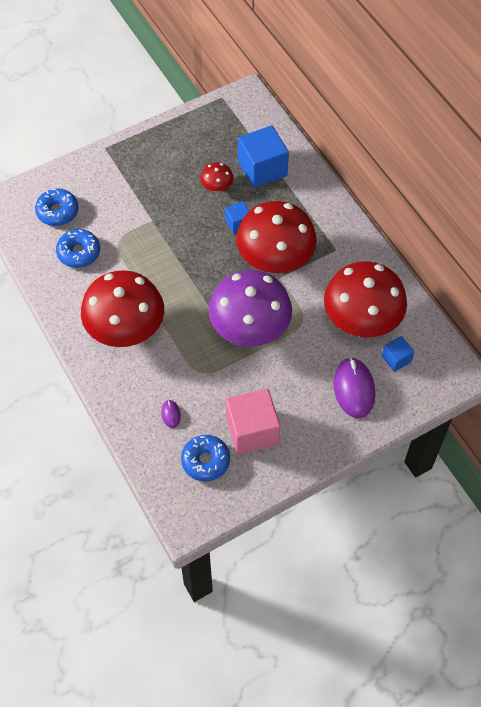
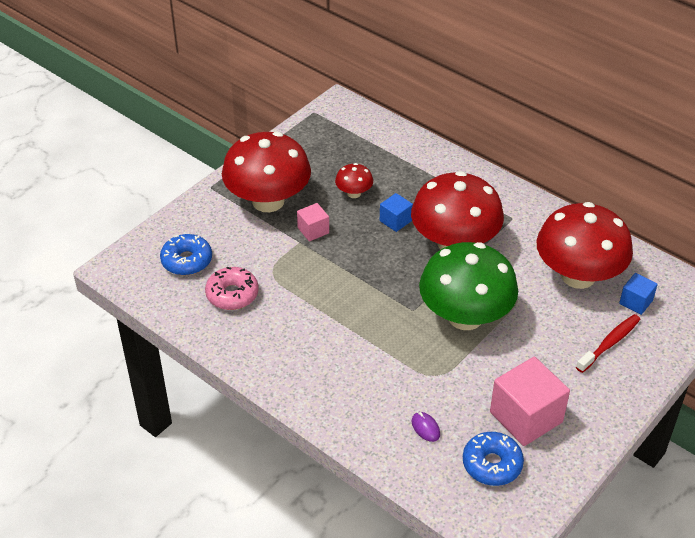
camera: 20 degrees left, 15 degrees down
(79, 252) = (232, 294): blue donut -> pink donut
(126, 329) = (327, 356): red mushroom -> red mushroom (268, 201)
(168, 213) = (313, 230): none -> pink cube
(250, 328) = (465, 316): purple mushroom -> green mushroom
(262, 169) = (393, 165): blue cube -> none
(354, 389) = (610, 343): purple mouse -> red toothbrush

